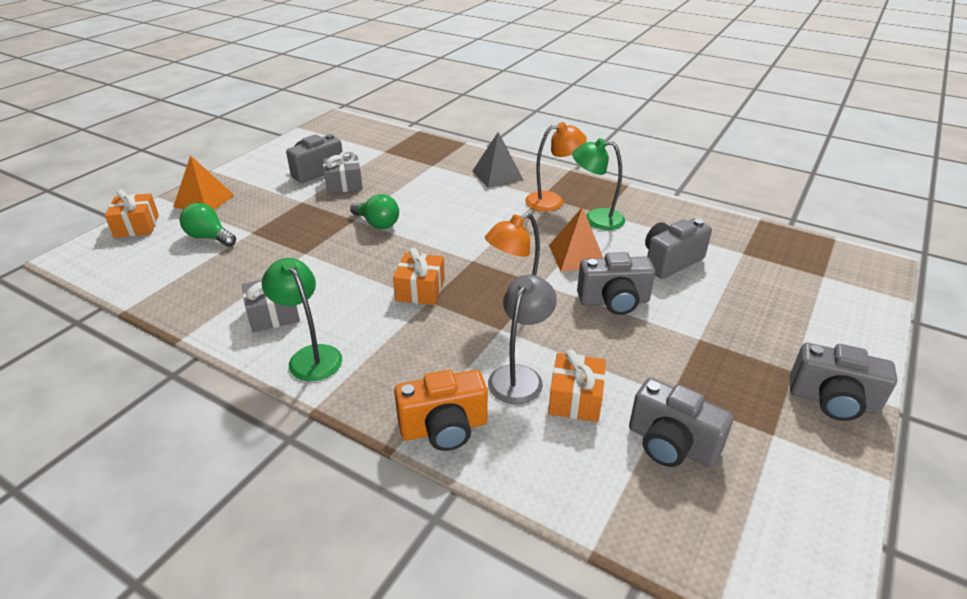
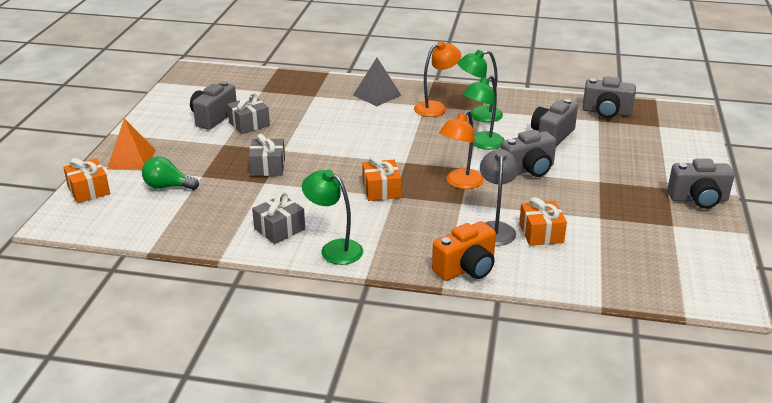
camera: 20 degrees left, 5 degrees down
(323, 235) = (268, 167): none -> grey gift
(377, 223) = (306, 150): green light bulb -> none
(577, 255) = (482, 144): orange pyramid -> green lamp
(671, 444) = (616, 244): grey camera -> grey camera (606, 112)

